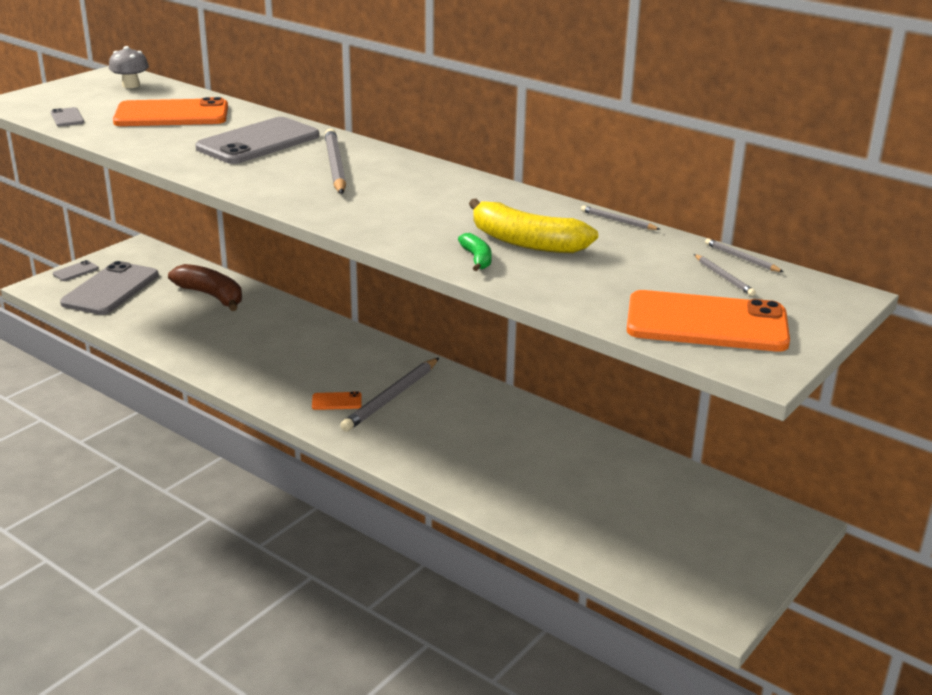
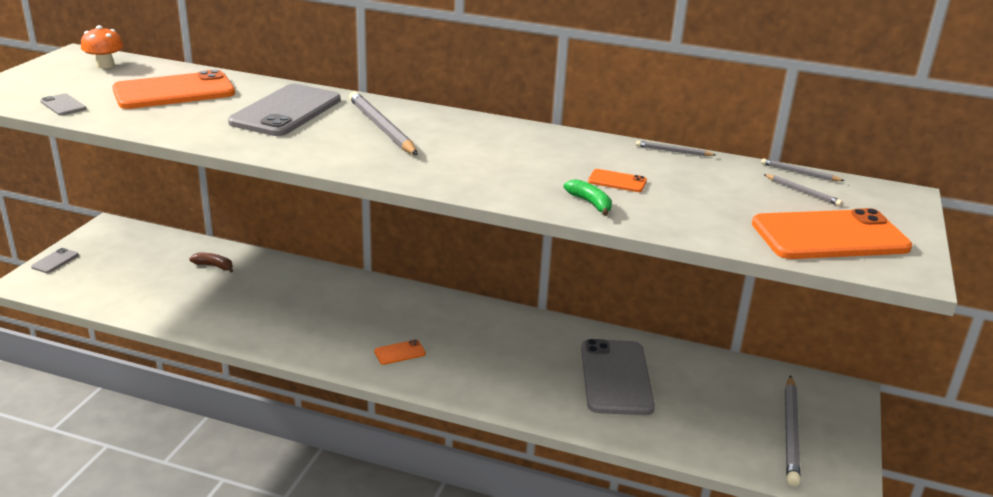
camera: 20 degrees left, 0 degrees up
(111, 289) = (104, 274): grey phone -> grey phone (616, 377)
(131, 85) = (105, 65): grey mushroom -> orange mushroom
(212, 296) = (214, 266): brown banana -> brown banana, size x0.49
(391, 397) = (447, 339): grey pencil -> grey pencil (790, 432)
(526, 242) = (617, 181): yellow banana -> orange phone

